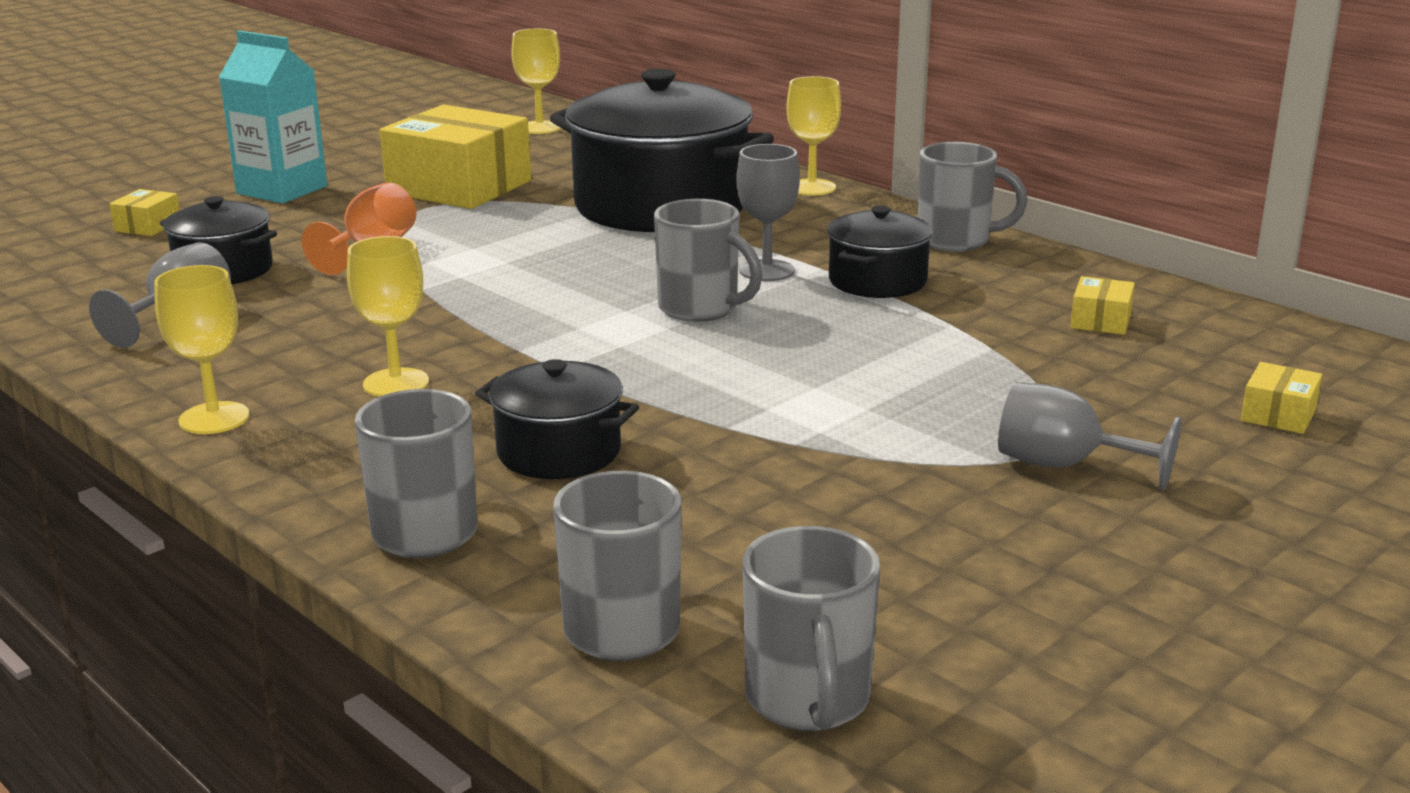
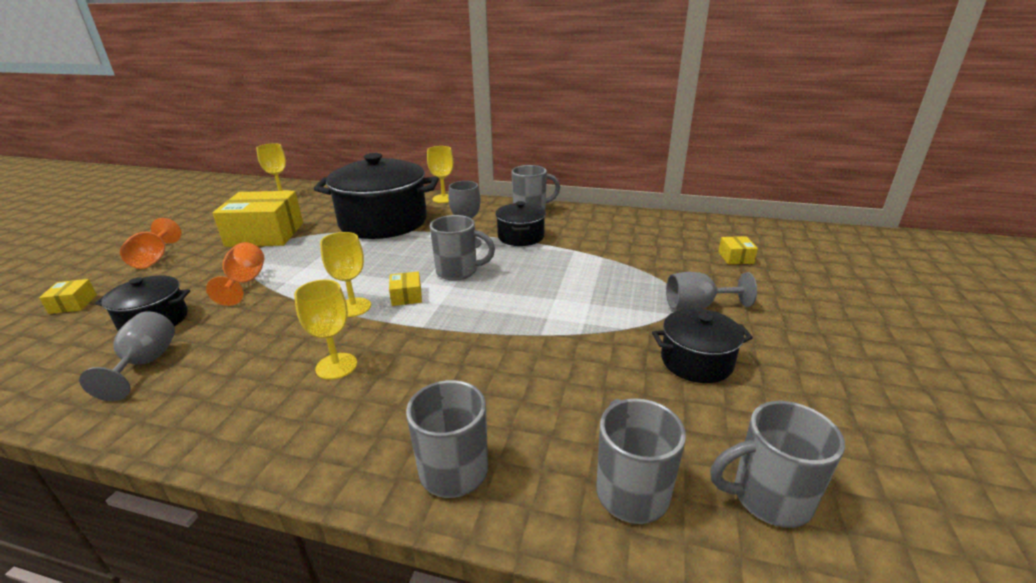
camera: 30 degrees left, 5 degrees up
(214, 418) = (232, 434): yellow goblet -> yellow goblet (353, 307)
(282, 190) = (154, 259): turquoise carton -> orange goblet
(559, 452) = (473, 380): black pot -> black pot (696, 361)
(808, 701) = (768, 498): grey mug -> grey mug turned 120 degrees clockwise
(1100, 321) = (626, 233): yellow box -> yellow box (406, 296)

